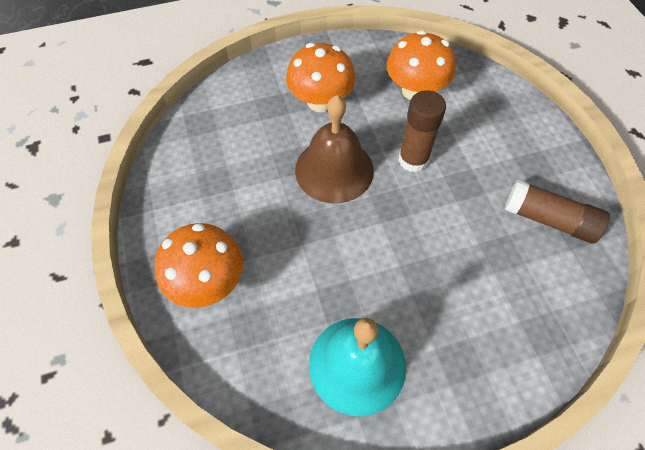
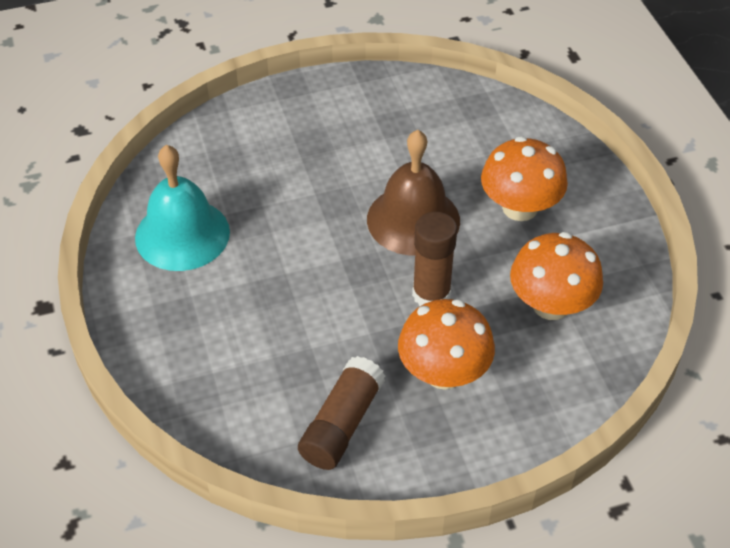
camera: 90 degrees right, 10 degrees down
(207, 282) = (276, 127): orange mushroom -> orange mushroom (443, 372)

